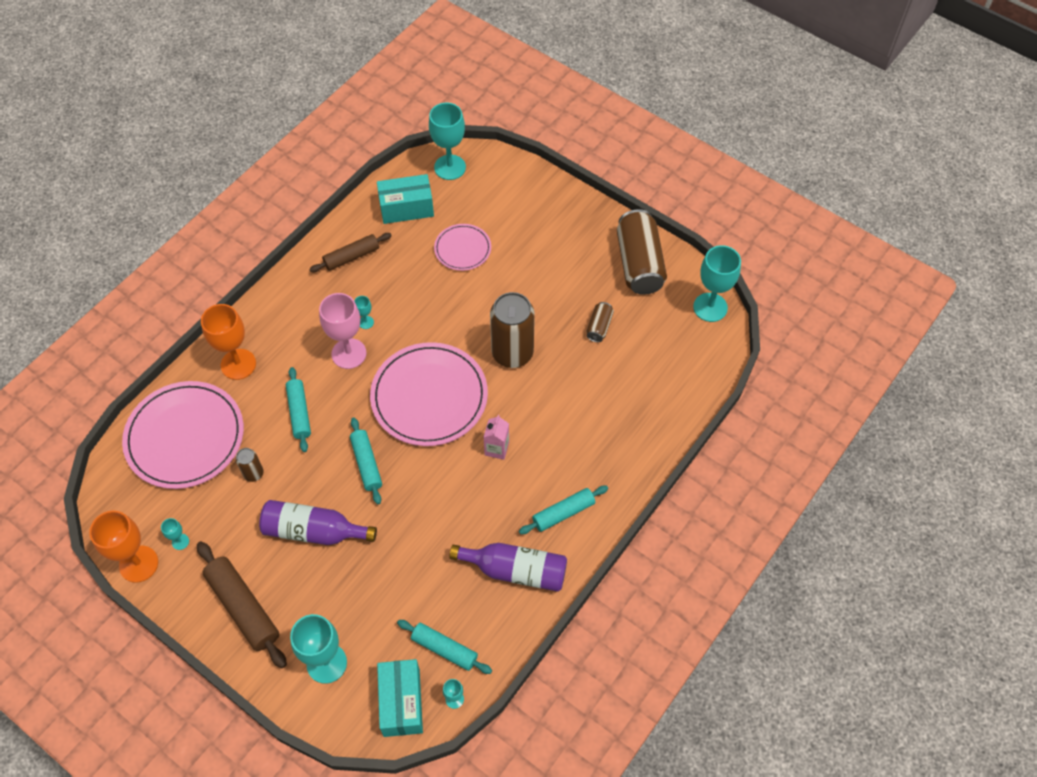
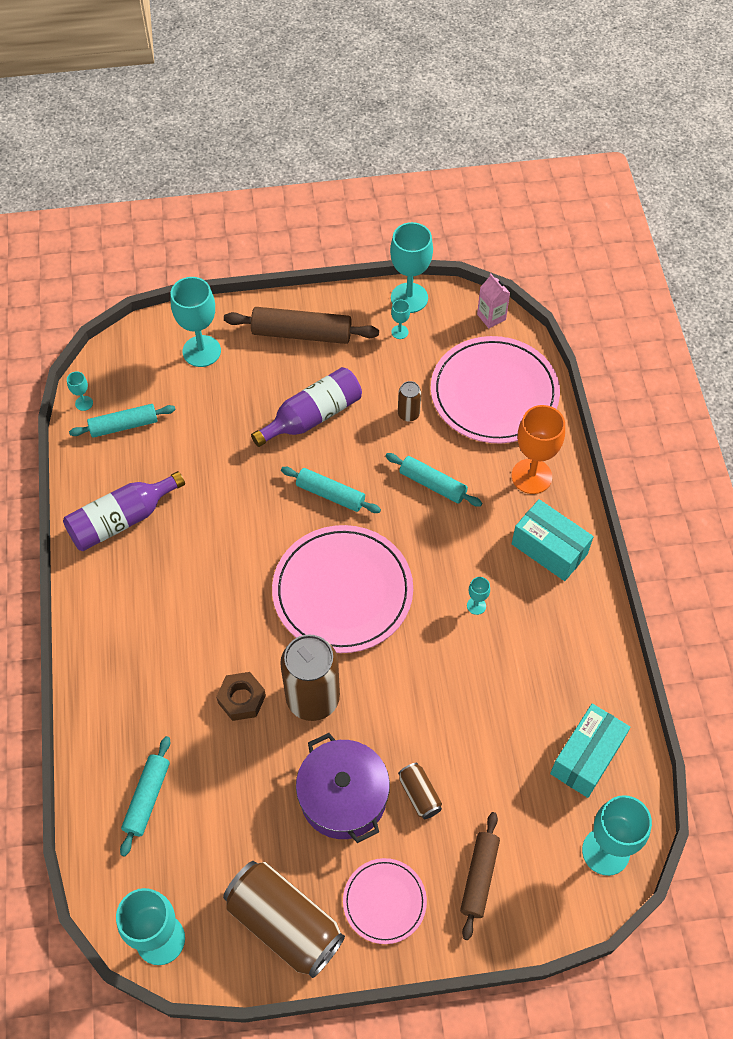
camera: 135 degrees right, 0 degrees up
(138, 564) = (409, 298): orange goblet -> turquoise goblet
(349, 353) = (455, 565): pink goblet -> none
(351, 257) = (569, 655): brown rolling pin -> brown rolling pin (479, 877)
(401, 702) = (121, 372): turquoise box -> turquoise box (549, 549)
(462, 249) = (479, 764): pink plate -> pink plate (384, 901)
(496, 448) = (235, 599): pink carton -> pink carton (491, 317)
(549, 292) = (343, 797): none -> purple pot
(553, 387) = (241, 699): none -> brown nut
(563, 513) = (124, 596): turquoise rolling pin -> turquoise rolling pin (147, 798)
(599, 327) = (256, 804): brown can -> brown can (419, 794)

